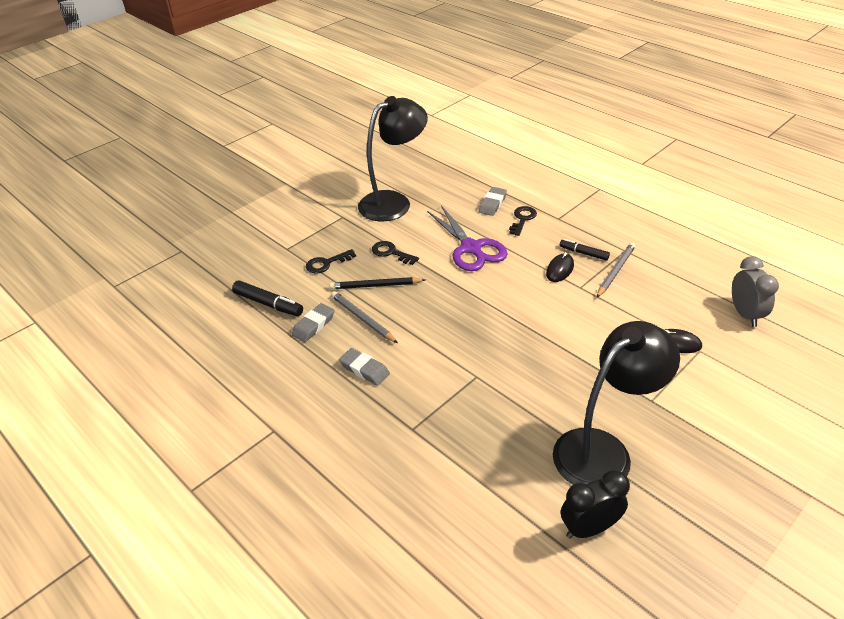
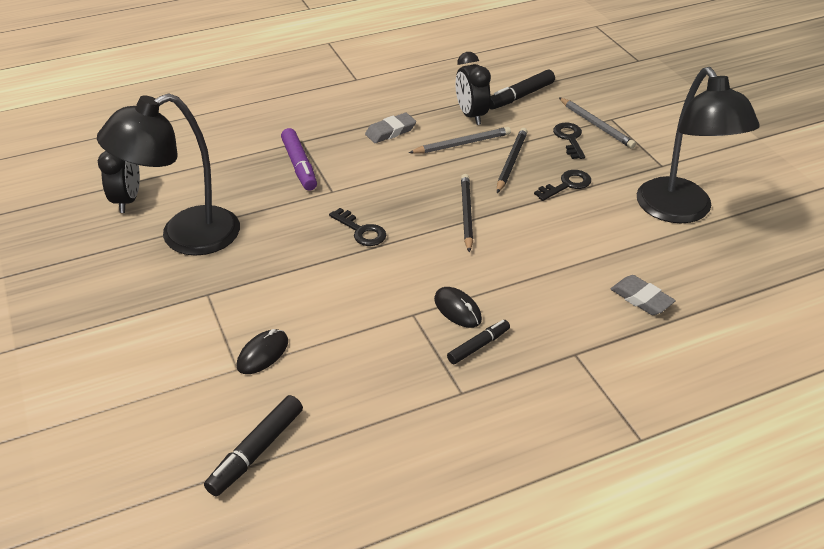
camera: 110 degrees right, 0 degrees up
(313, 325) = (471, 115): grey eraser -> black clock
(452, 414) = (299, 165): none -> purple marker
(457, 291) = (466, 214): none -> black pencil
(471, 248) = (544, 248): purple scissors -> none
(522, 219) = (589, 316): black key -> black key (361, 231)
(603, 450) = (185, 237): black lamp -> black lamp turned 75 degrees clockwise
(615, 271) = (423, 361): grey pencil -> grey pencil (596, 125)
(745, 314) = (257, 451): grey clock -> black marker

